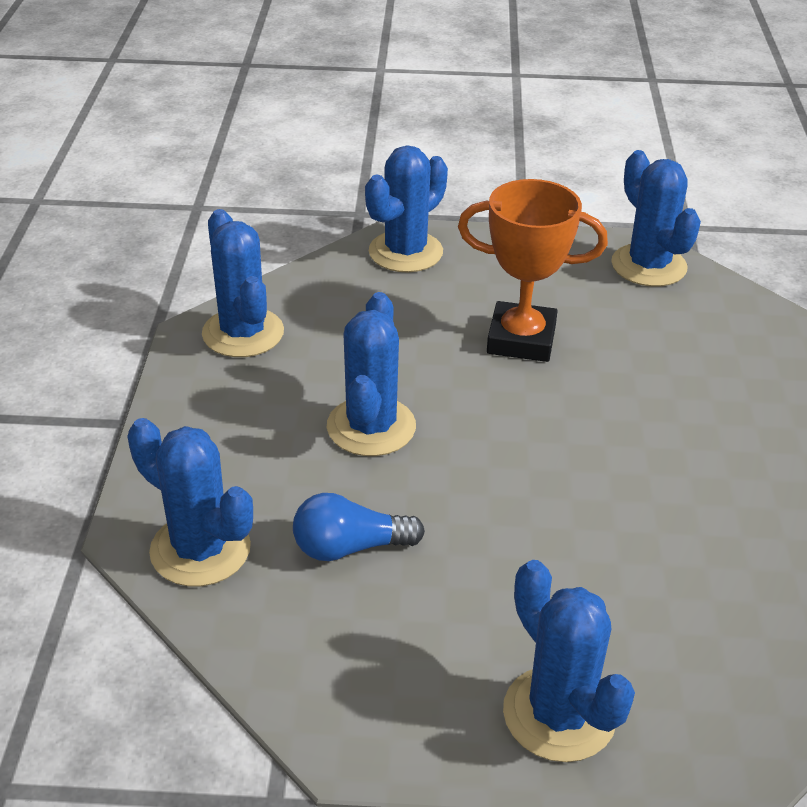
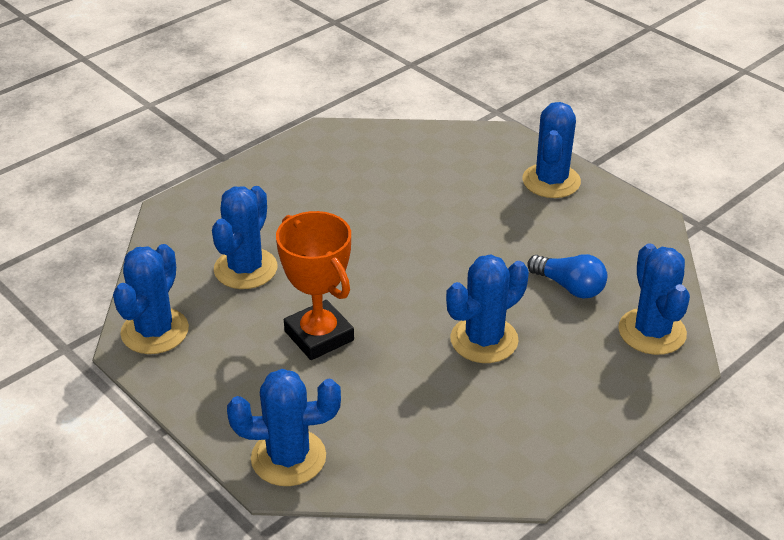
camera: 135 degrees left, 0 degrees up
(243, 333) = (492, 462): blue cactus -> blue cactus (245, 269)

